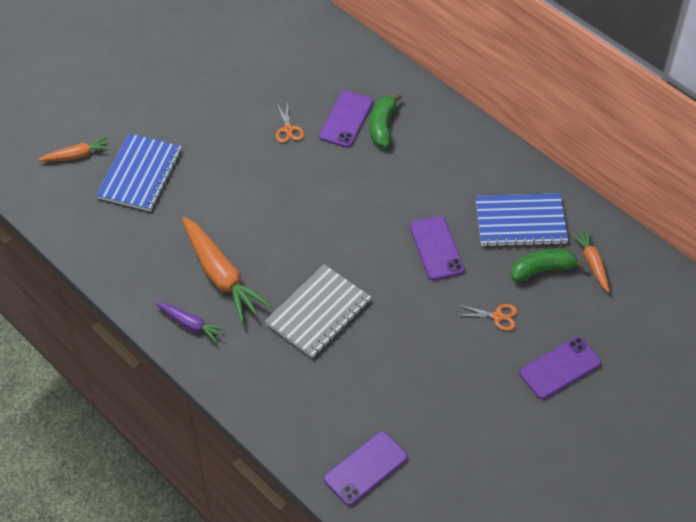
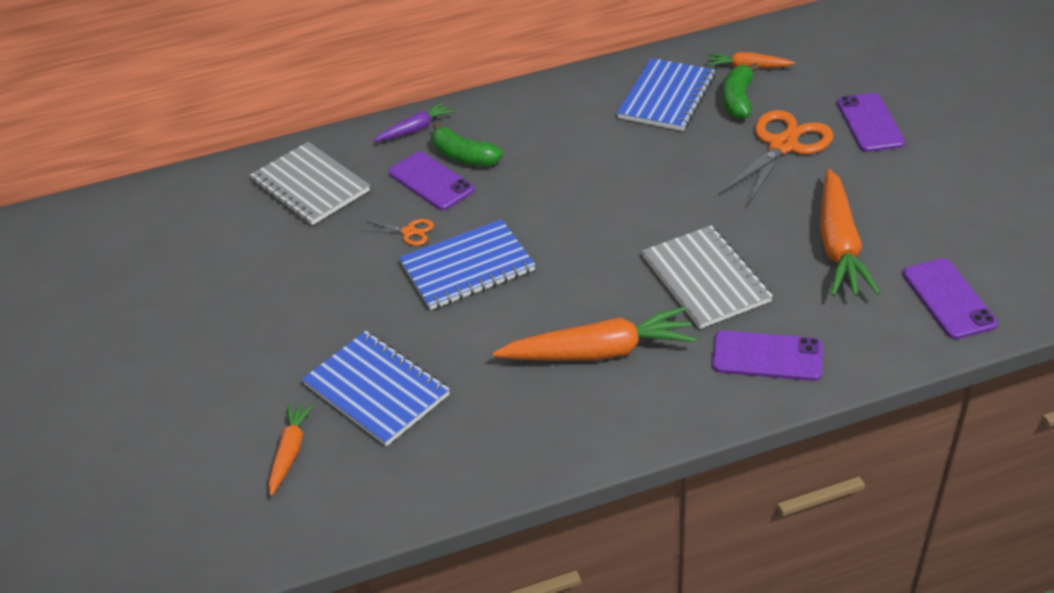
camera: 60 degrees left, 10 degrees down
(190, 325) = (662, 402): purple carrot -> purple carrot (415, 129)
(268, 175) = (467, 267): none -> blue notebook
(308, 57) = (310, 186): none -> grey notebook
(393, 384) = (838, 245): none -> orange carrot
(436, 248) = (665, 163): purple phone -> purple phone (767, 356)
(497, 316) = (783, 145): orange scissors -> orange scissors, size x2.13

